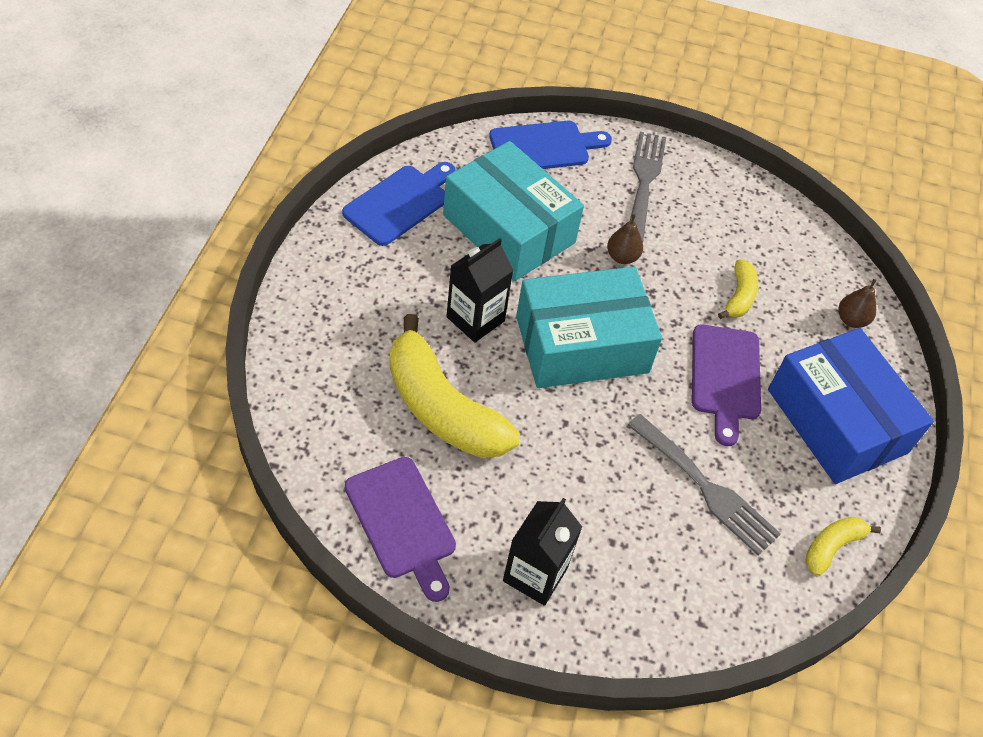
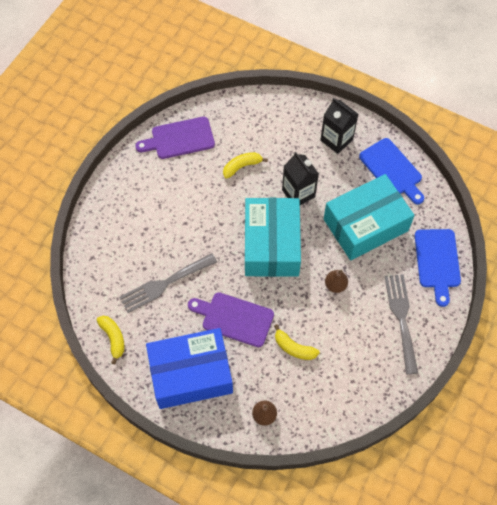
camera: 110 degrees right, 10 degrees up
(442, 408) = (242, 166): yellow banana -> yellow banana, size x0.48
(535, 574) = (137, 189): black carton -> black carton (336, 140)
(644, 181) = (401, 318): grey fork -> grey fork turned 120 degrees counterclockwise

